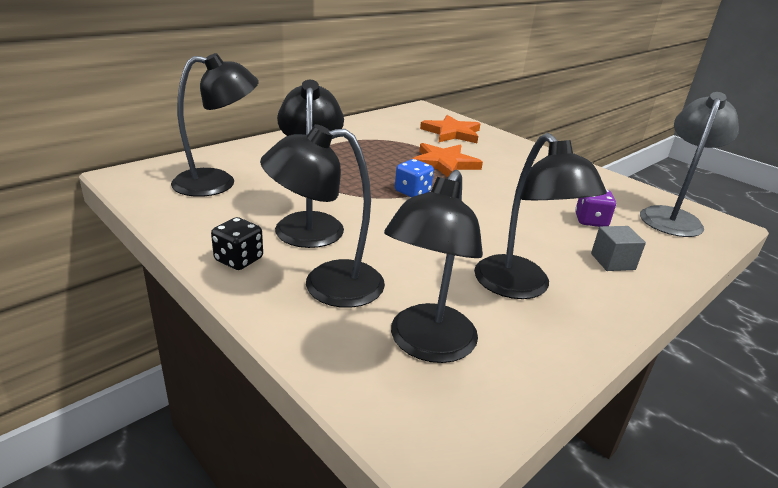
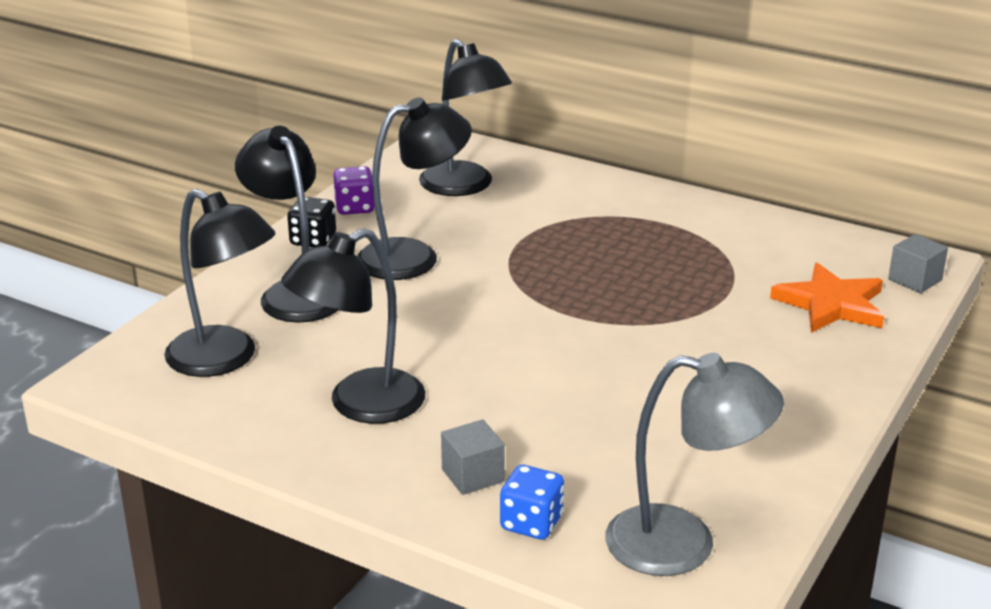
camera: 75 degrees right, 0 degrees up
(412, 192) = (555, 304): blue dice -> blue dice (531, 523)
(427, 345) = (225, 359): black lamp -> black lamp turned 150 degrees counterclockwise
(438, 114) = (915, 280): none -> grey cube
(444, 163) = (683, 314): orange star -> none
(591, 221) = (591, 457): purple dice -> purple dice (355, 207)

